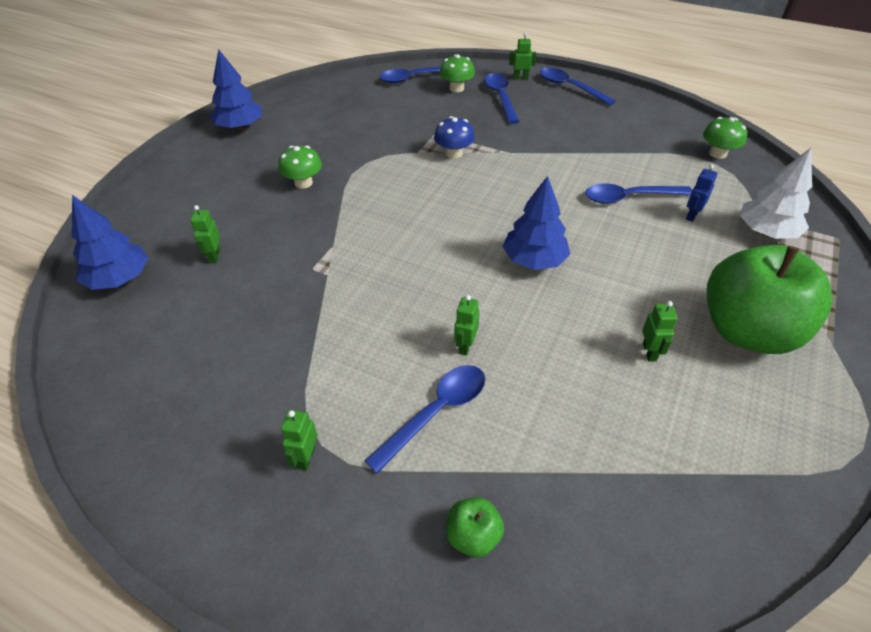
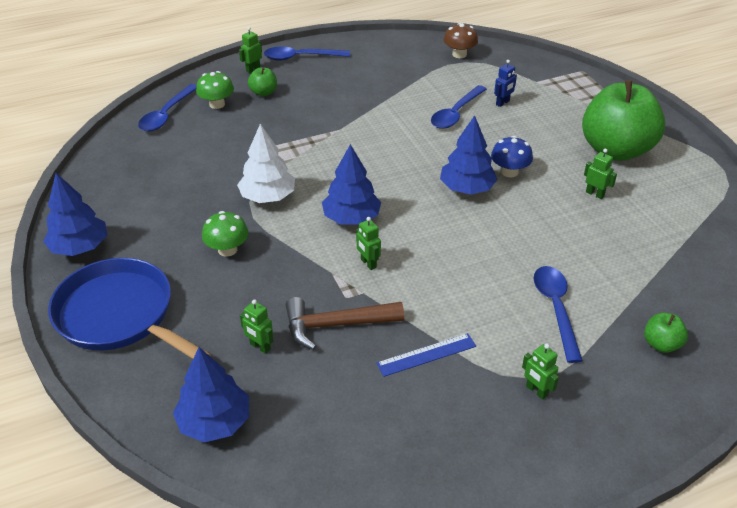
camera: 50 degrees left, 5 degrees down
(190, 178) = (119, 315): none -> blue pan
(274, 281) = (336, 325): none -> brown hammer
(287, 353) = (426, 355): none -> blue ruler
(410, 219) = (351, 218): none -> blue tree
(454, 153) = (302, 154): blue mushroom -> blue mushroom (509, 172)
(465, 346) = (512, 264): green robot -> green robot (368, 263)
(500, 97) = (263, 92): blue spoon -> green apple
(691, 215) = (502, 103): blue robot -> blue robot turned 120 degrees counterclockwise
(717, 153) = (459, 54): green mushroom -> brown mushroom
(766, 232) = (549, 89): white tree -> white tree (268, 197)

